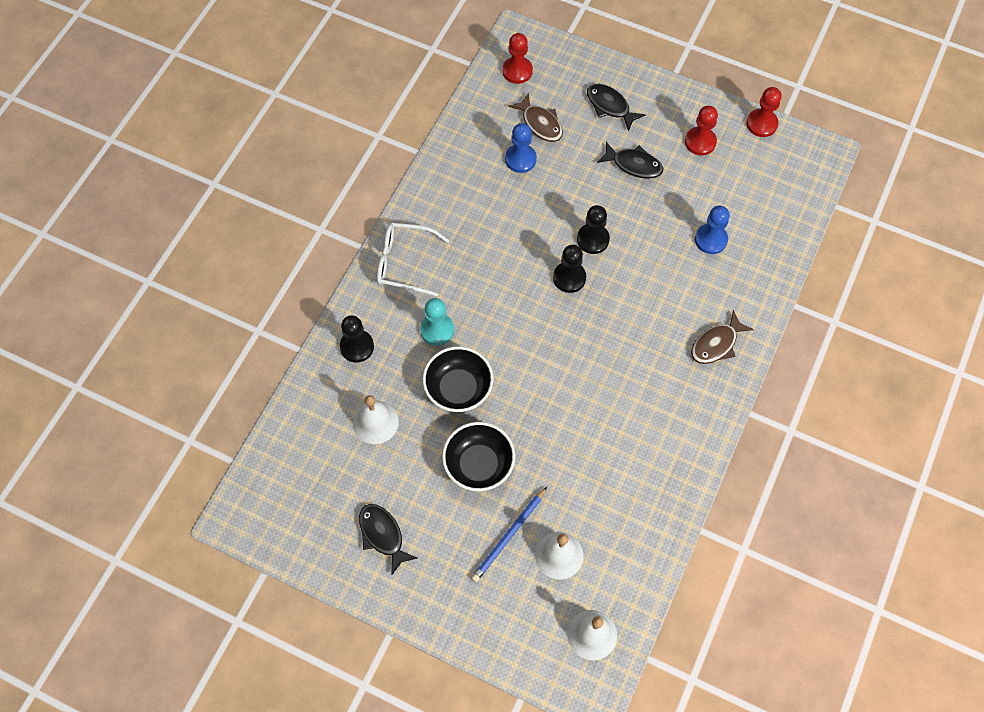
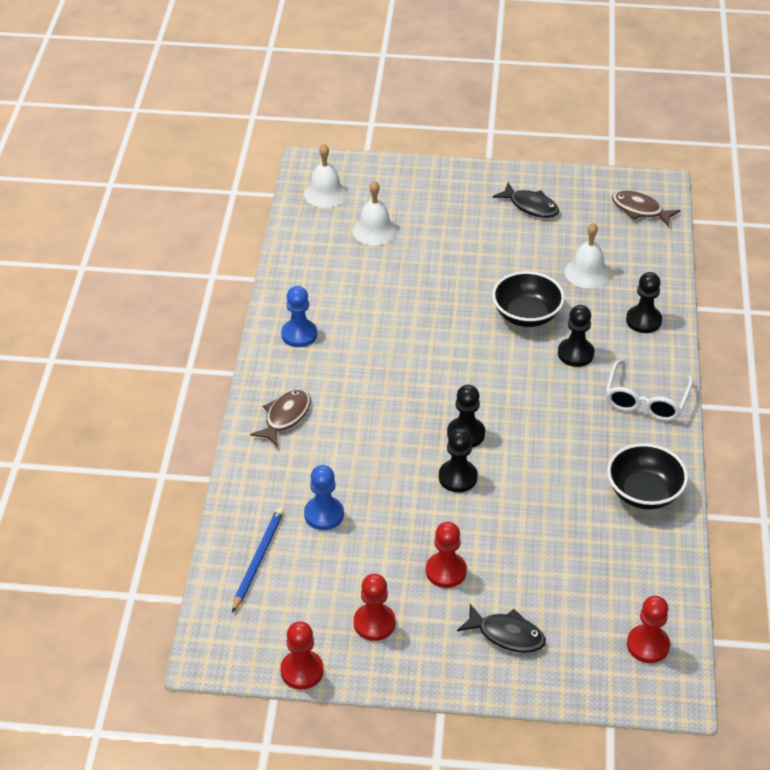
camera: 160 degrees right, 20 degrees down
(404, 263) = (646, 400): white glasses -> white glasses turned 120 degrees clockwise
(437, 330) = (575, 354): turquoise pawn -> black pawn
(479, 464) = (476, 268): black bowl -> black bowl (644, 493)
(509, 536) = (424, 231): blue pencil -> blue pencil (258, 559)
(520, 159) = (583, 538): blue pawn -> blue pawn (299, 334)
(540, 123) = (582, 587): brown fish -> brown fish (640, 210)
(634, 165) = (446, 571): black fish -> red pawn

